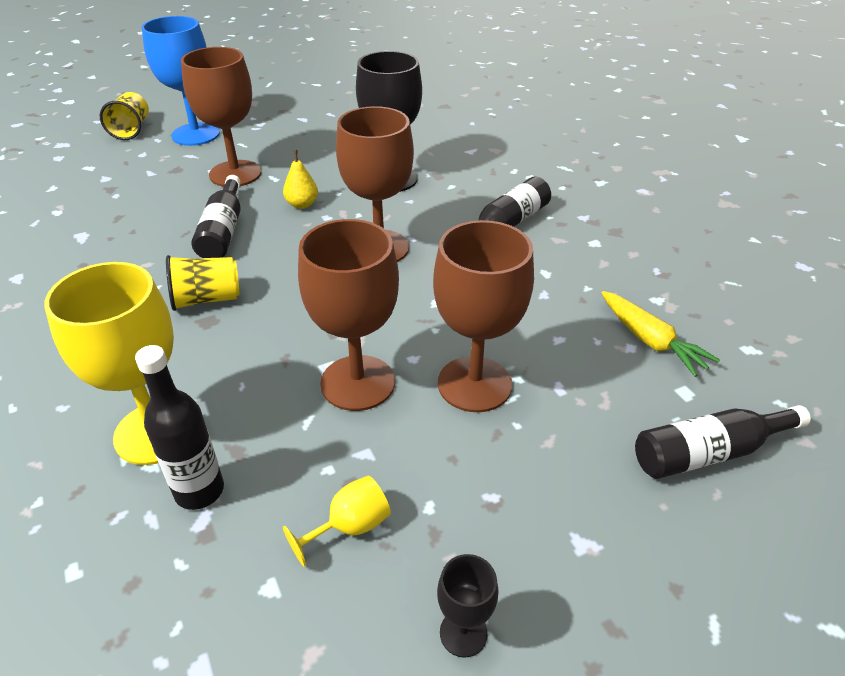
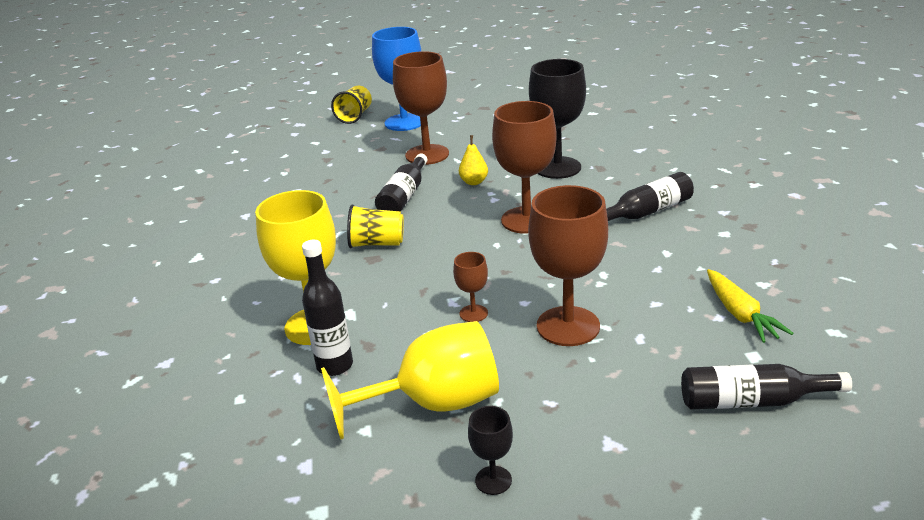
camera: 20 degrees right, 10 degrees down
(350, 526) = (434, 404): yellow goblet -> yellow goblet, size x2.14
(357, 383) = (473, 313): brown goblet -> brown goblet, size x0.47

